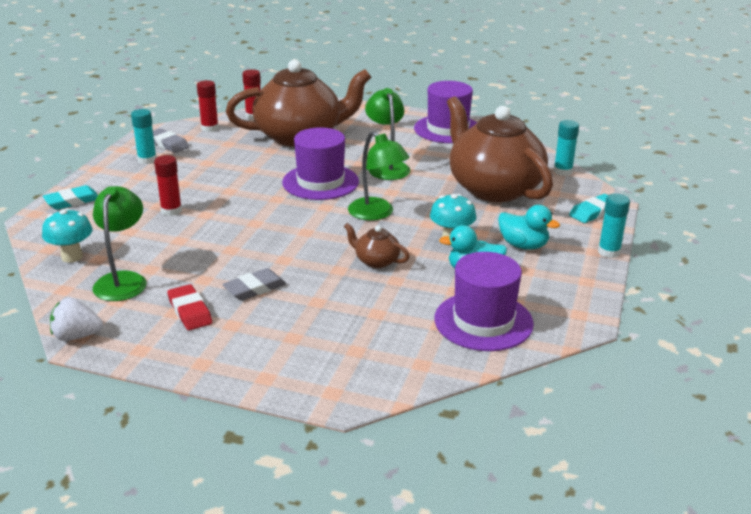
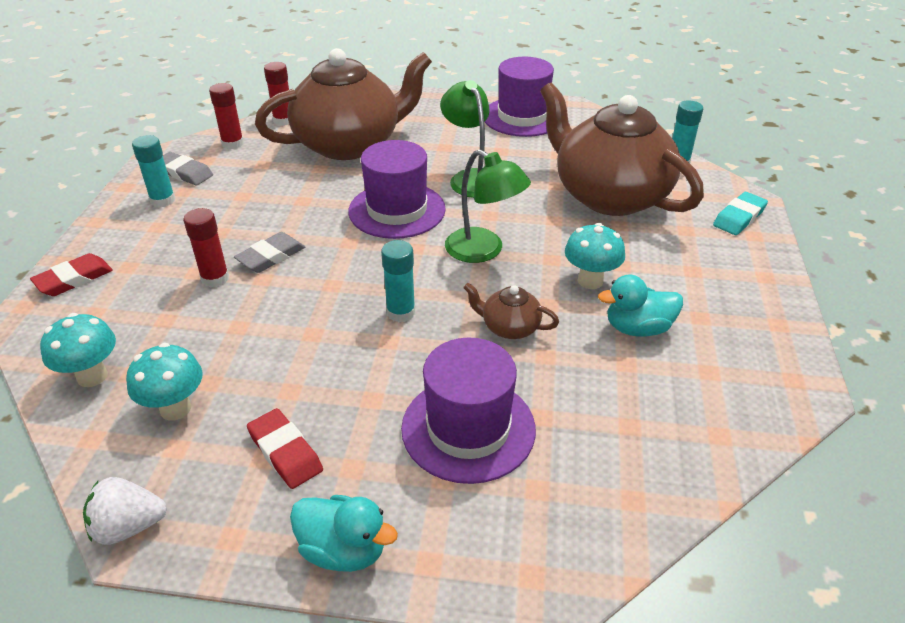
camera: 10 degrees left, 10 degrees up
(72, 201) = (74, 279): turquoise eraser -> red eraser
(123, 280) = (175, 408): green lamp -> turquoise mushroom
(255, 288) = (364, 397): grey eraser -> grey eraser (271, 256)
(483, 321) = (683, 410): purple hat -> purple hat (468, 428)
(523, 245) = (680, 278): turquoise duck -> turquoise duck (344, 550)
(609, 252) = (783, 275): turquoise glue stick -> turquoise glue stick (401, 312)

